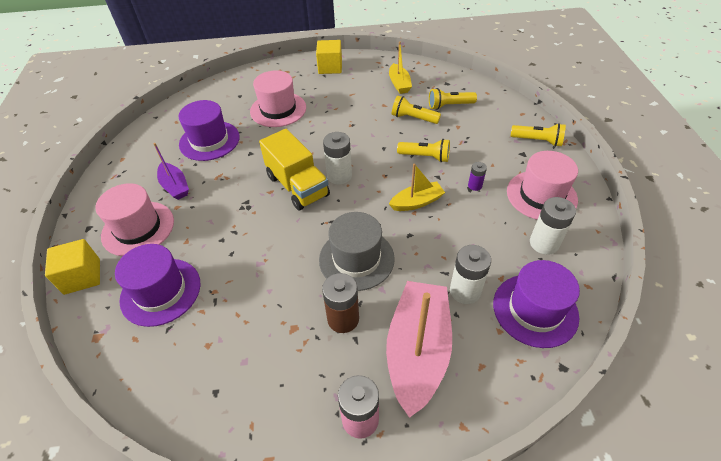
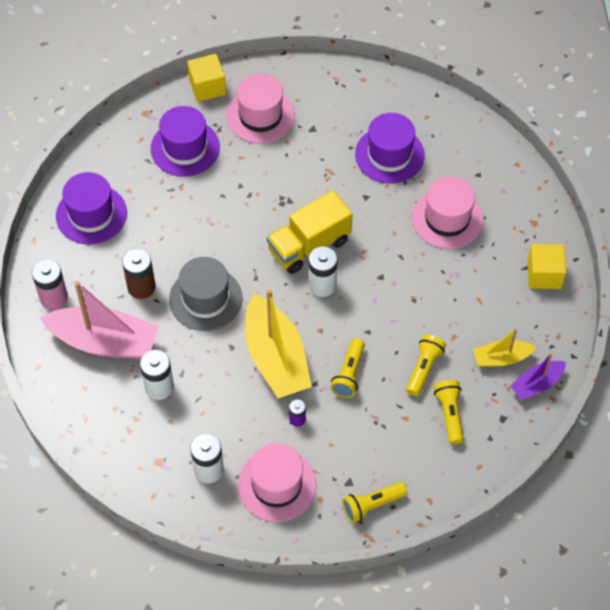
camera: 90 degrees right, 10 degrees up
(175, 186) = (316, 135): purple boat -> purple boat (536, 384)
(417, 202) = (276, 358): yellow boat -> yellow boat, size x1.90
(535, 310) = (132, 442): purple hat -> purple hat (91, 214)
(537, 141) = (372, 505): yellow flashlight -> yellow flashlight turned 45 degrees clockwise

